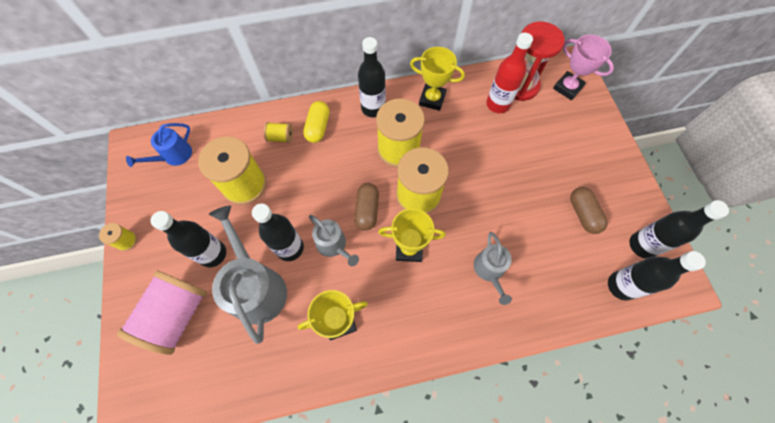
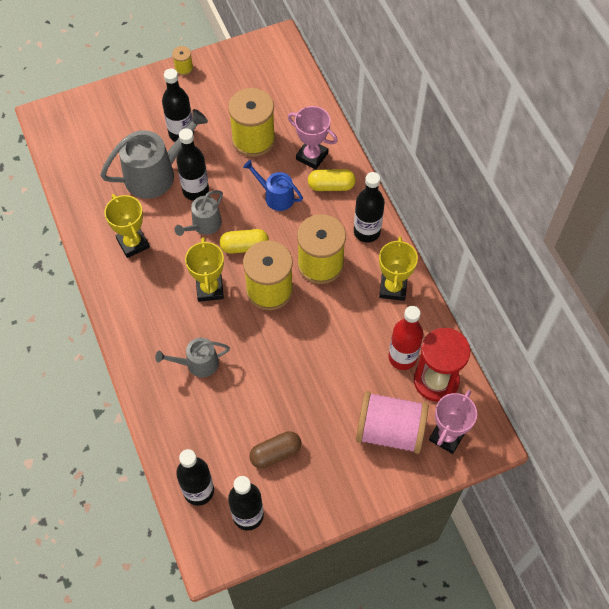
camera: 80 degrees right, 5 degrees down
(174, 156) = (273, 76): blue watering can -> blue watering can (276, 196)
(177, 315) = (125, 123): pink spool -> pink spool (389, 430)
(281, 137) = (312, 156): yellow spool -> pink trophy
(367, 210) = (244, 246): brown capsule -> yellow capsule

